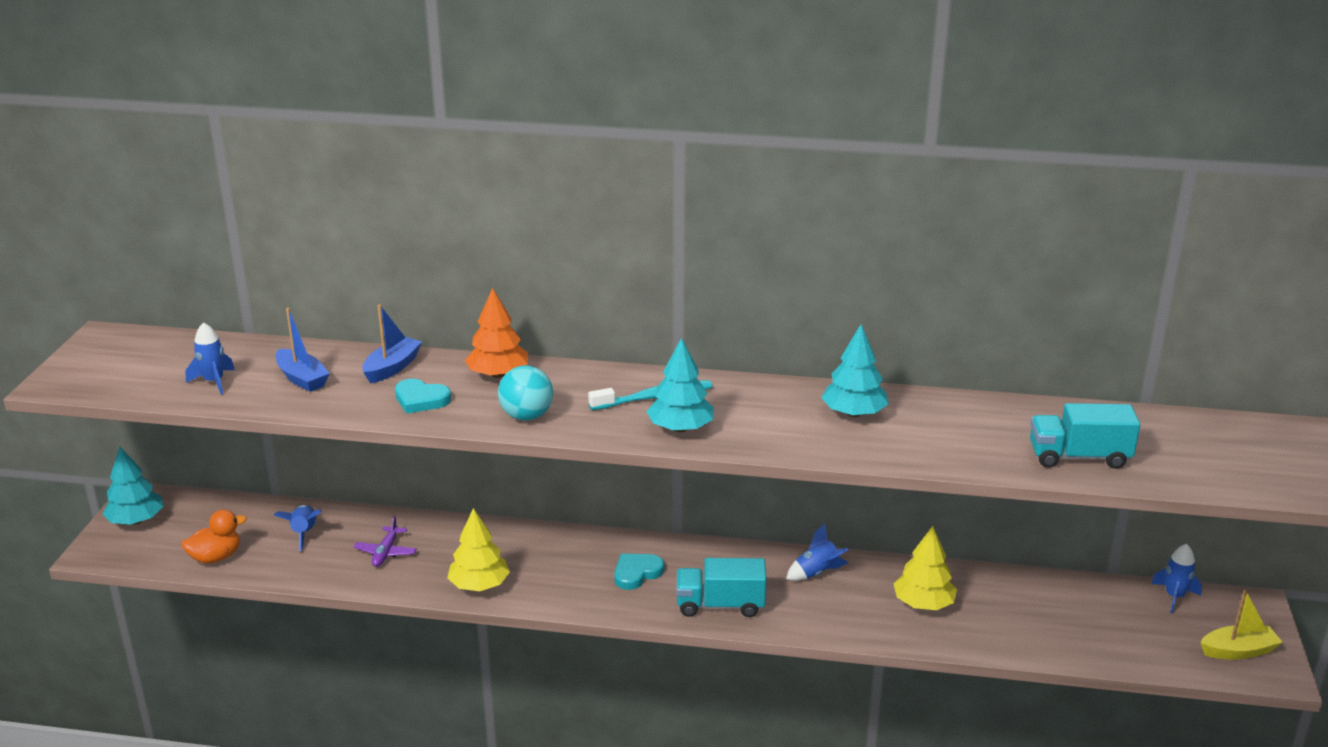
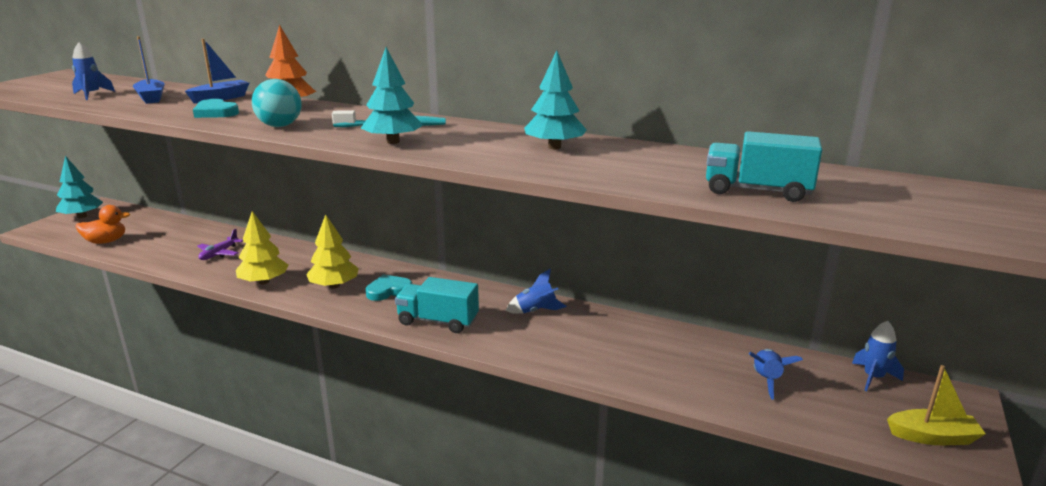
camera: 15 degrees right, 5 degrees down
(304, 533) = (177, 236): blue rocket -> blue rocket (766, 380)
(923, 603) = (617, 346): yellow tree -> yellow tree (334, 286)

